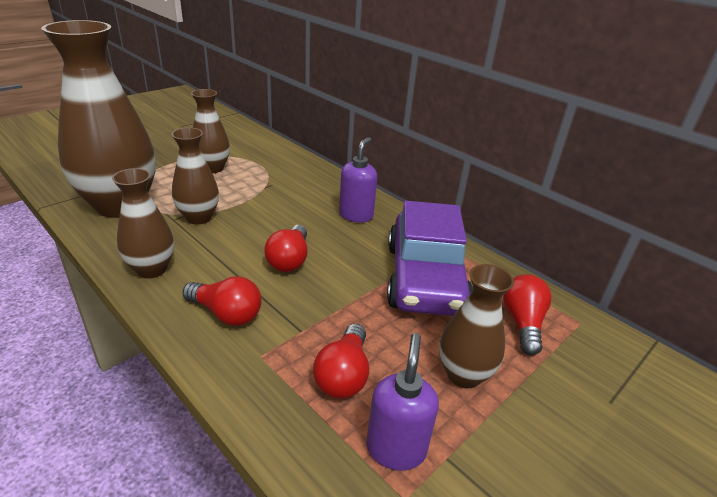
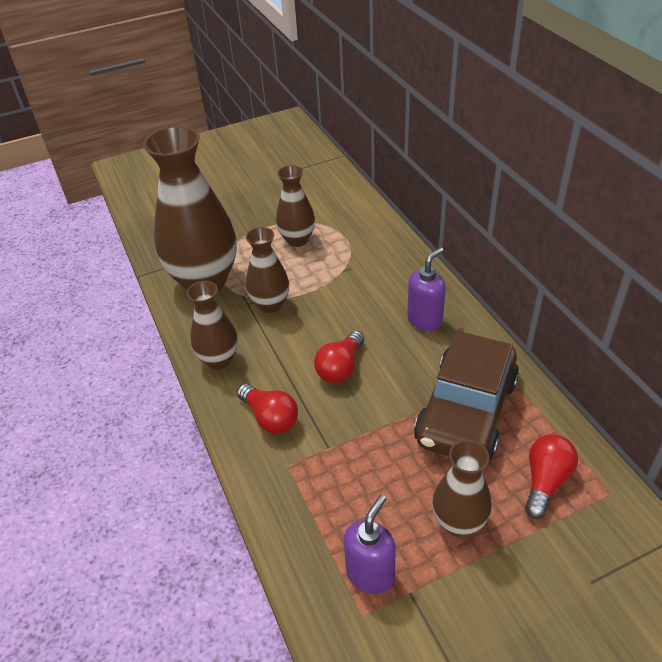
camera: 25 degrees right, 10 degrees up
(343, 375) = (351, 498): red light bulb -> none
(425, 278) = (466, 411): purple car -> brown car

